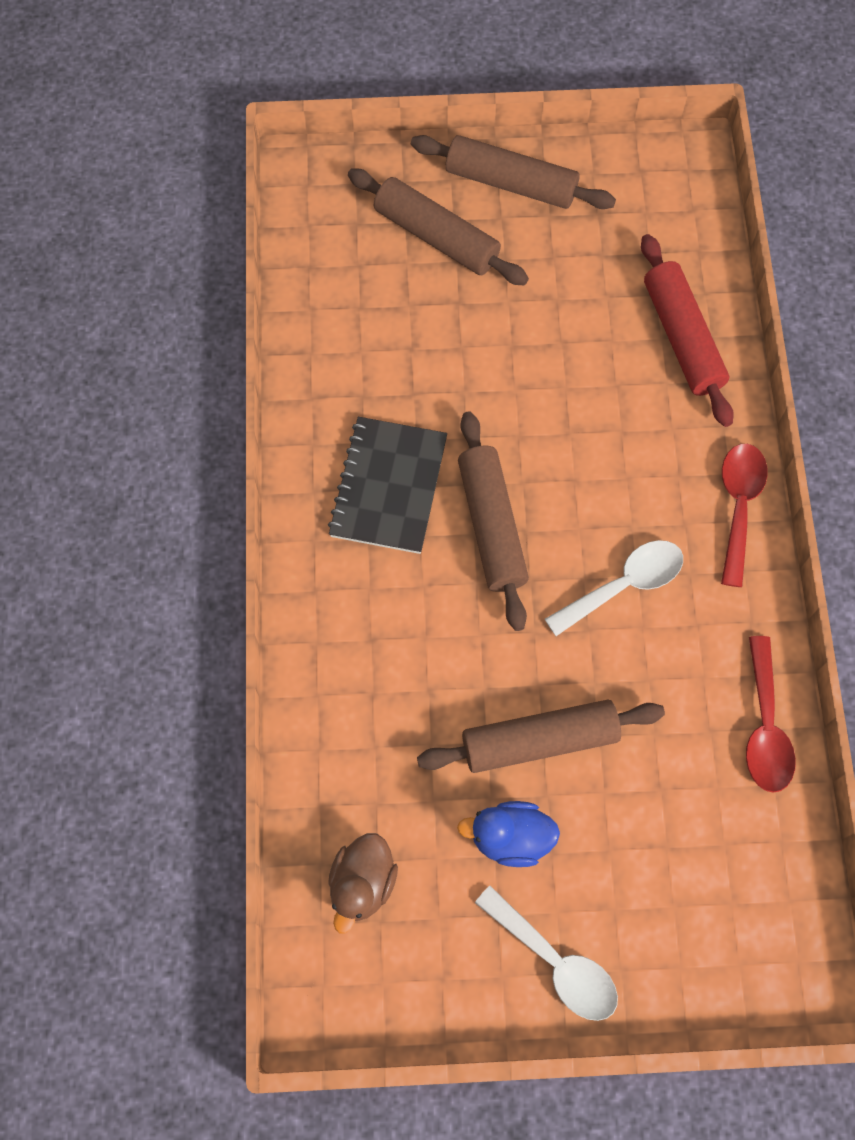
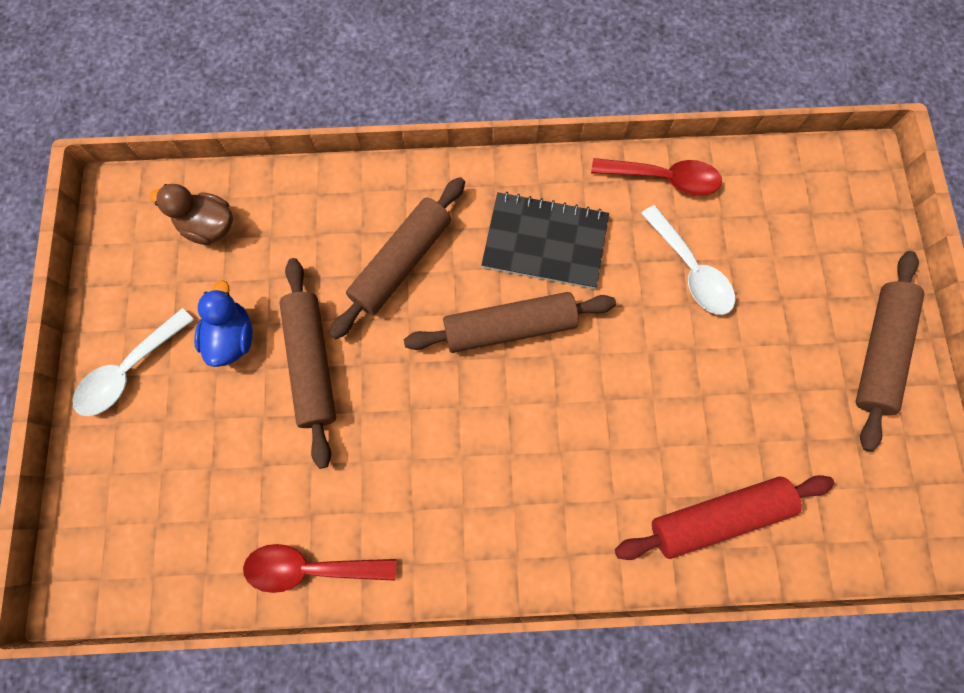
camera: 90 degrees right, 5 degrees up
(436, 236) = (806, 282): brown rolling pin -> brown rolling pin (402, 262)
(624, 585) = (452, 443): white spoon -> white spoon (690, 270)
(738, 506) = (533, 561): red spoon -> red spoon (664, 179)

